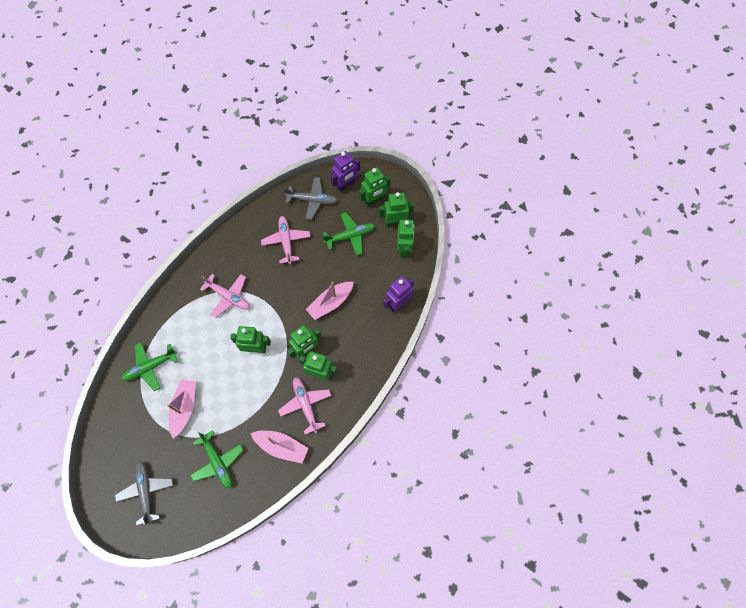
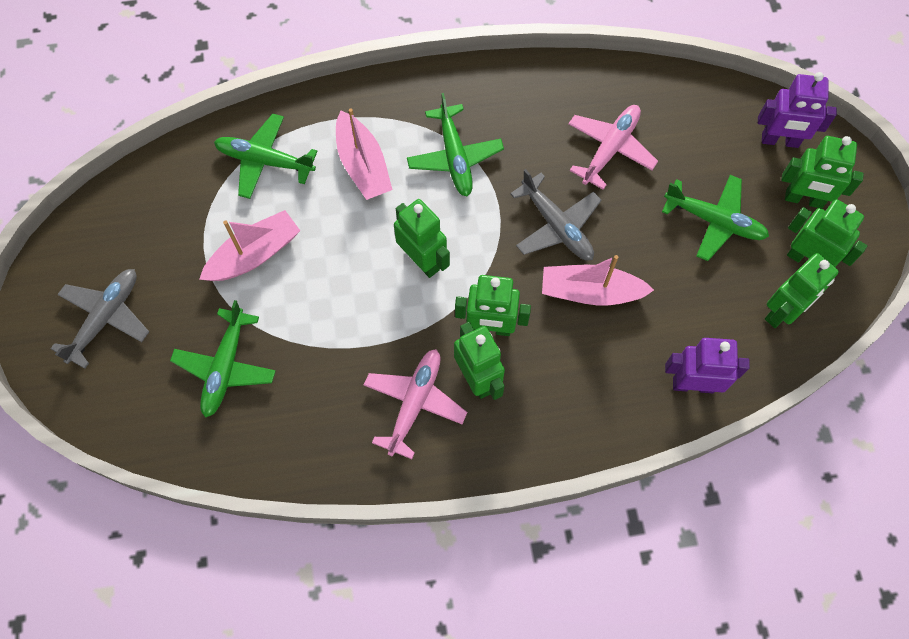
camera: 45 degrees right, 0 degrees up
(228, 297) = (454, 157): pink plane -> green plane
(281, 446) = (326, 429): pink boat -> pink boat (363, 165)
(312, 200) = (705, 122): grey plane -> grey plane (556, 225)

